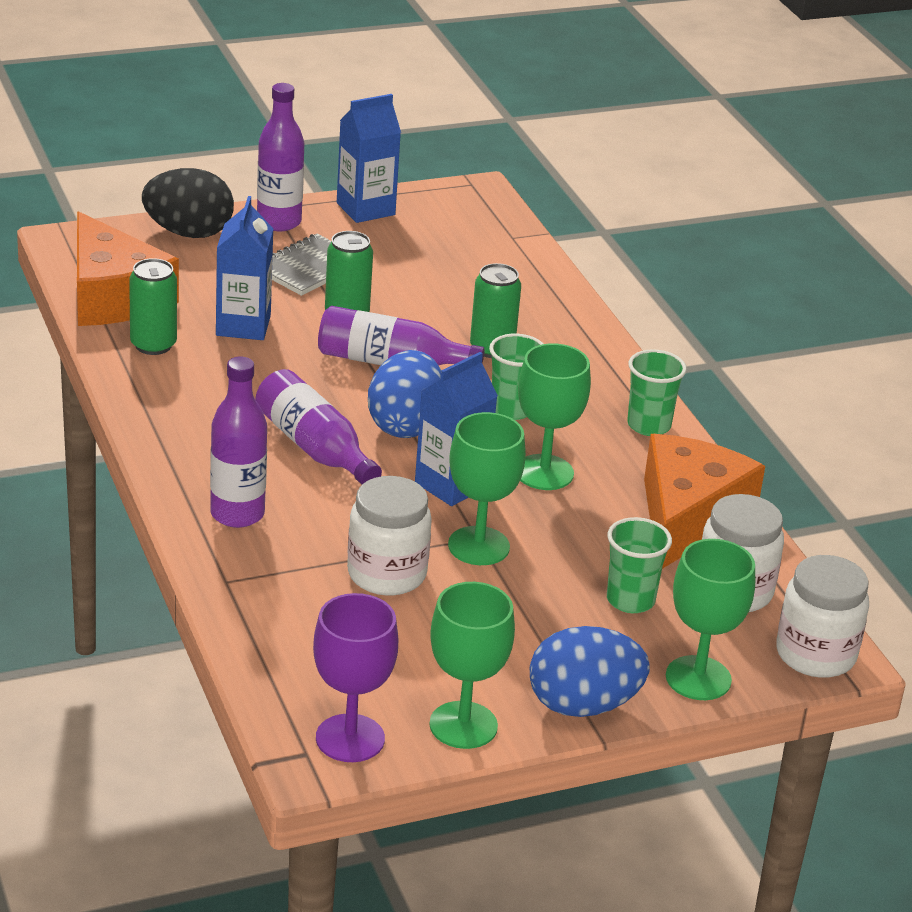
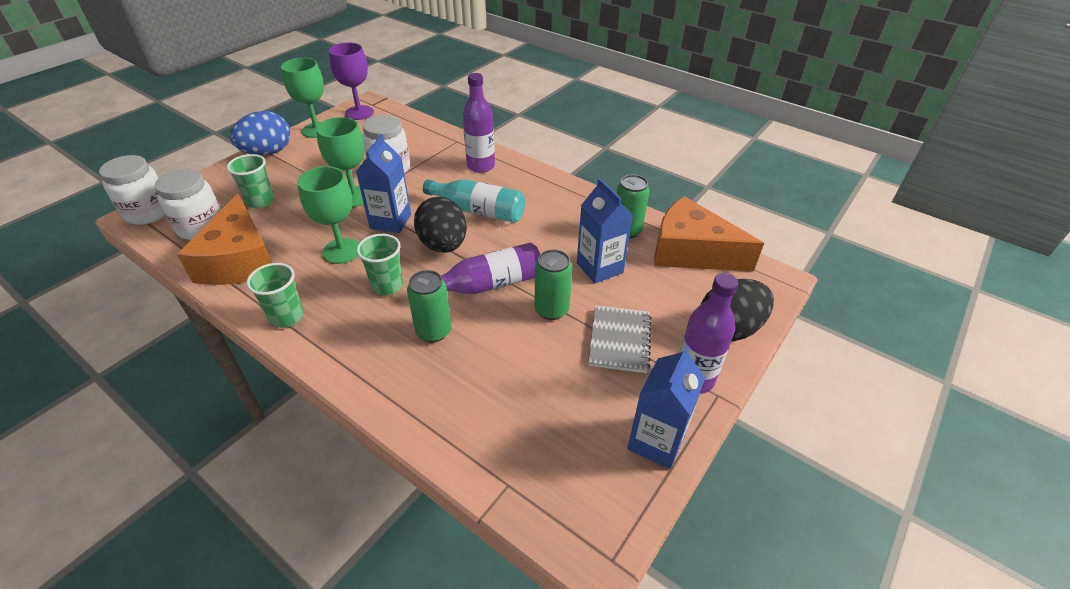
camera: 150 degrees right, 10 degrees up
(314, 447) = (479, 211): purple bottle -> turquoise bottle
(405, 425) = (443, 245): blue egg -> black egg
(698, 678) = (214, 180): green goblet -> none

